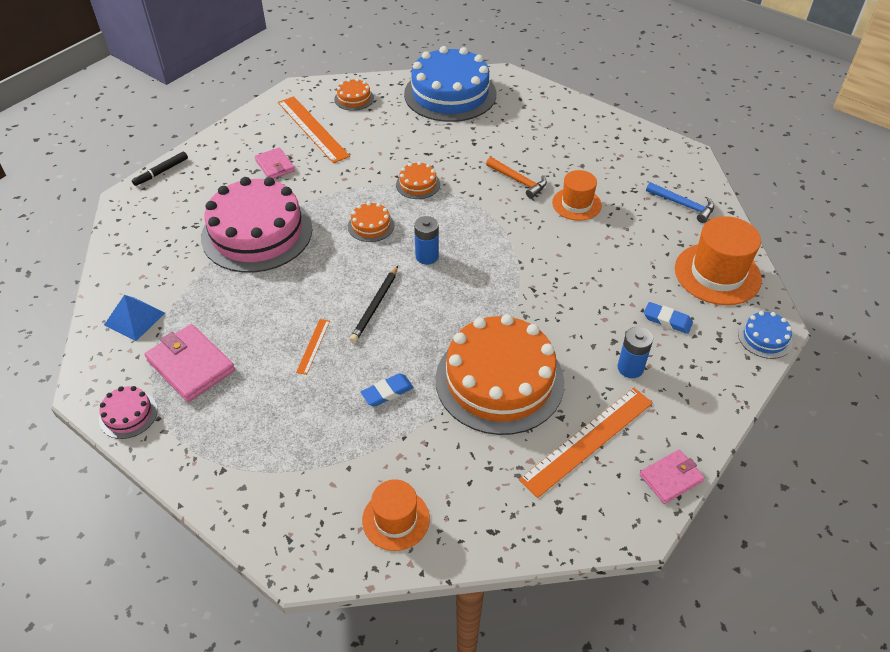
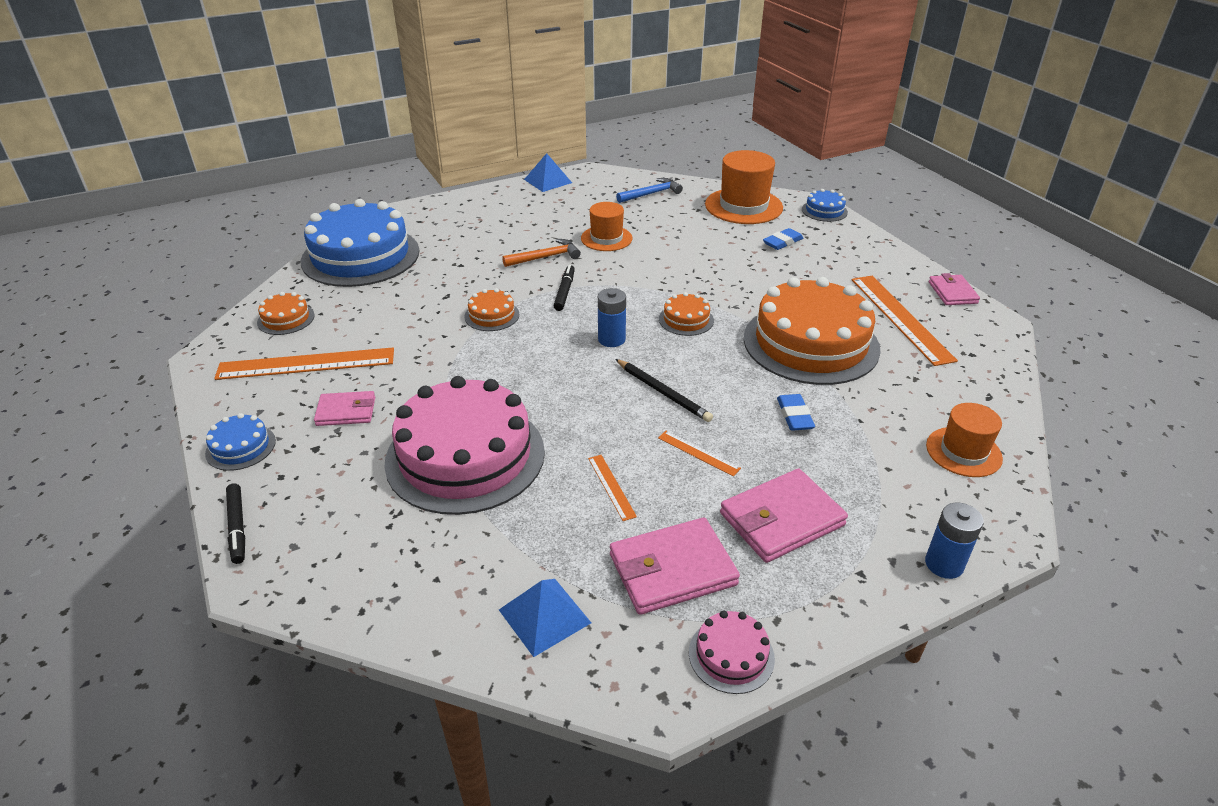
camera: 65 degrees left, 10 degrees down
(224, 142) = (240, 447): none -> blue cake
(257, 311) = (611, 487): none -> orange ruler
(261, 412) = (782, 519): none -> pink wallet
(371, 226) = (531, 363): orange cake -> orange cake (686, 320)
(475, 209) = (564, 292): none -> black marker
(630, 368) = (828, 274): blue battery -> blue battery (944, 564)
(647, 136) = (548, 181): none -> blue pyramid

